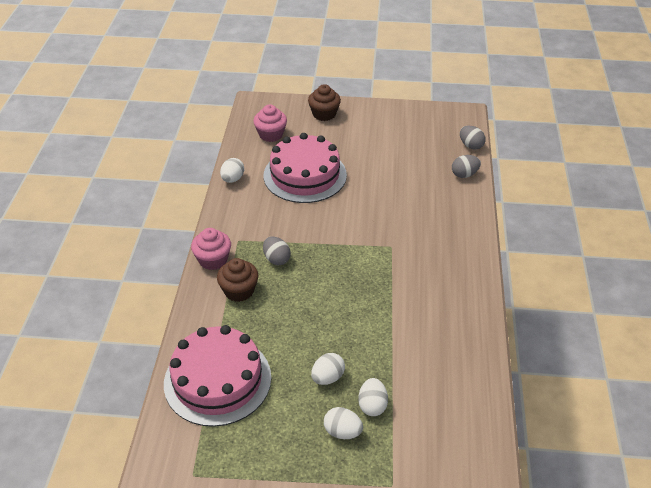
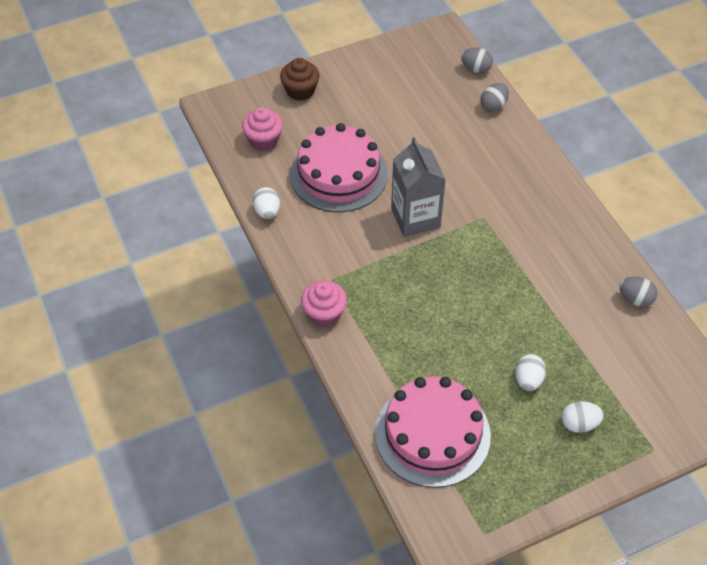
camera: 30 degrees left, 10 degrees up
(239, 291) = (377, 334): brown cupcake -> none
(276, 259) = (386, 282): grey egg -> grey egg (635, 299)
(337, 225) = (415, 218): none -> grey carton
(372, 405) = (585, 386): white egg -> none

